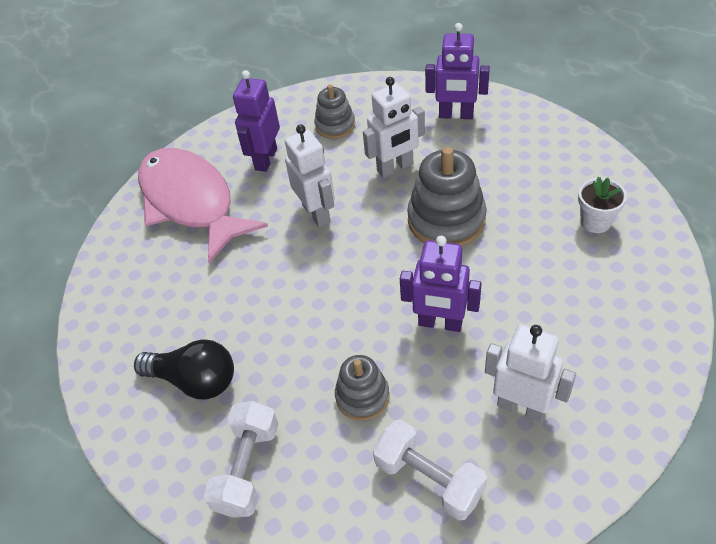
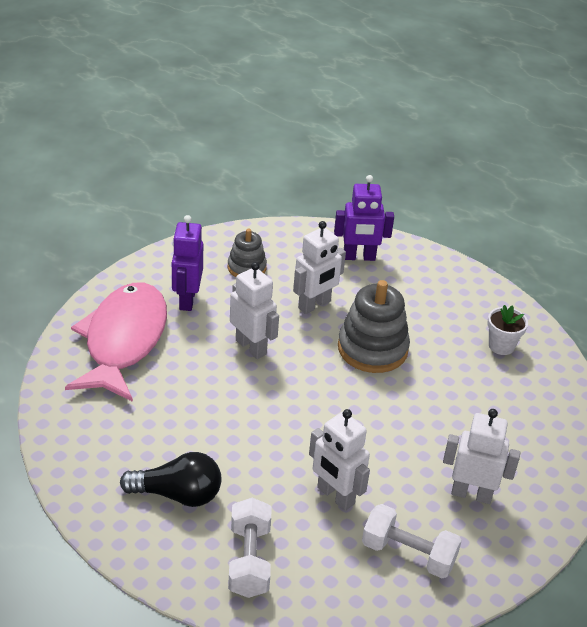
camera: 20 degrees left, 10 degrees down
(191, 202) = (123, 341): pink fish -> pink fish turned 60 degrees clockwise
(362, 396) = (335, 496): grey stacking toy -> white robot
(440, 323) = (388, 434): purple robot -> none

